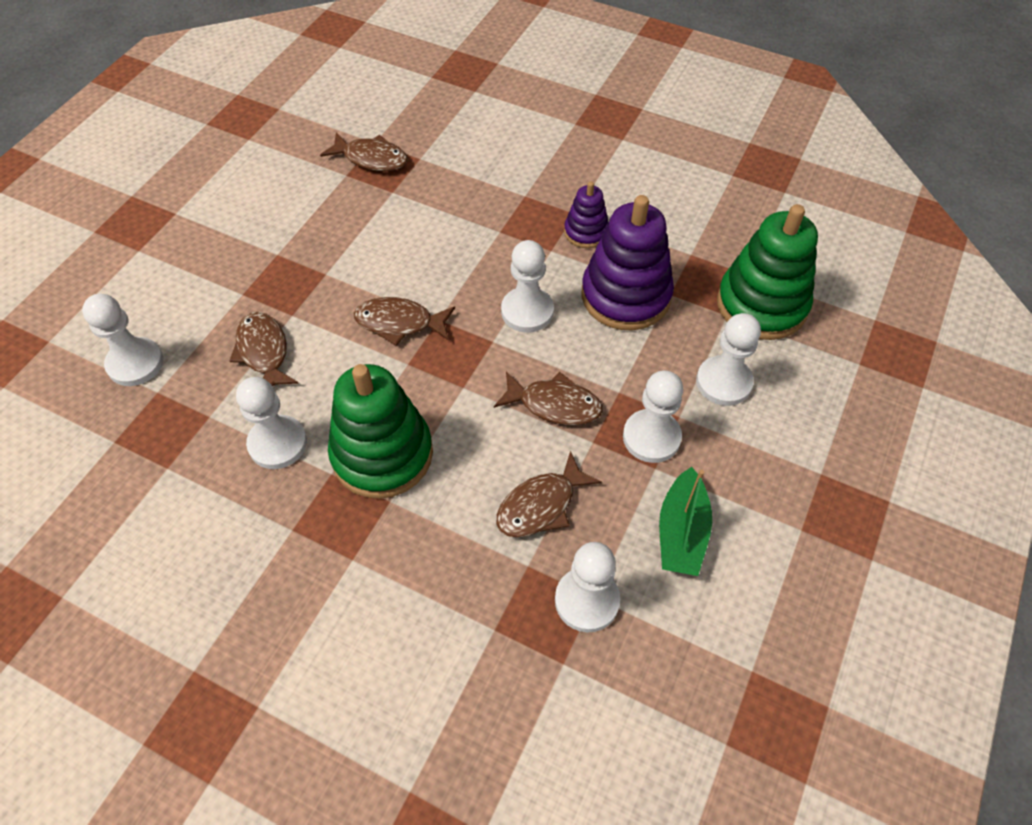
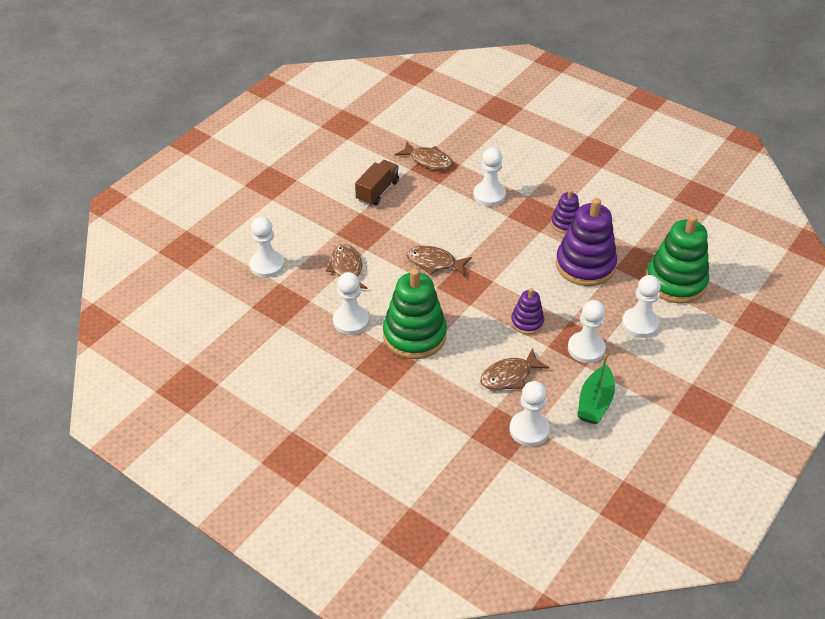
camera: 10 degrees right, 10 degrees down
(301, 216) = (377, 191): none -> brown truck
(527, 311) = (518, 266): white pawn -> white pawn (489, 195)
(554, 404) = (527, 322): brown fish -> purple stacking toy

